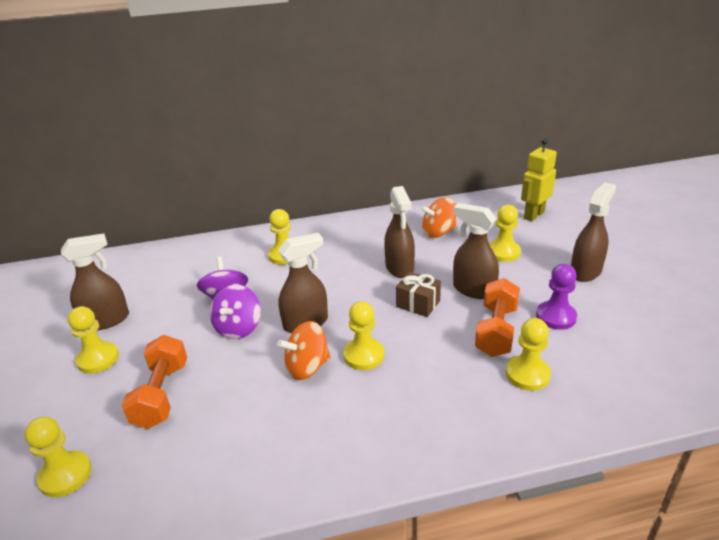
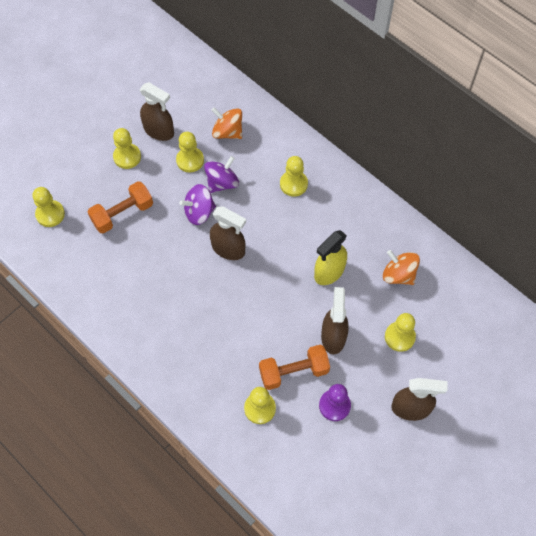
camera: 55 degrees right, 30 degrees up
(307, 367) = (189, 276): orange spinning top -> orange spinning top (227, 132)
(364, 355) = (219, 302): yellow pawn -> yellow pawn (190, 160)
(399, 268) = (329, 272): brown spray bottle -> yellow spray bottle
(418, 304) = (292, 307): brown gift -> none
(533, 215) = (479, 337): yellow robot -> none

